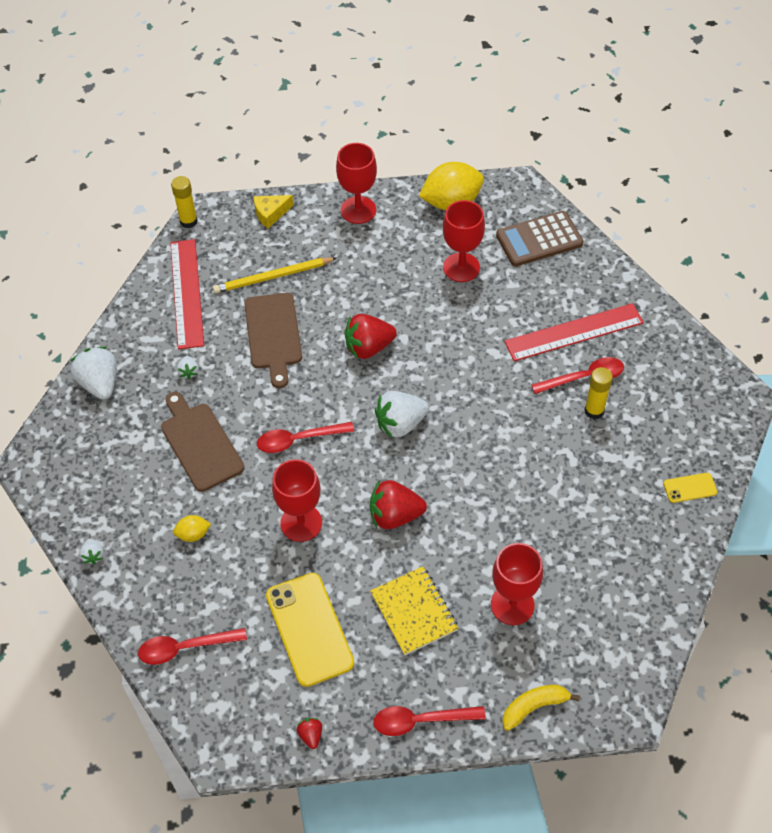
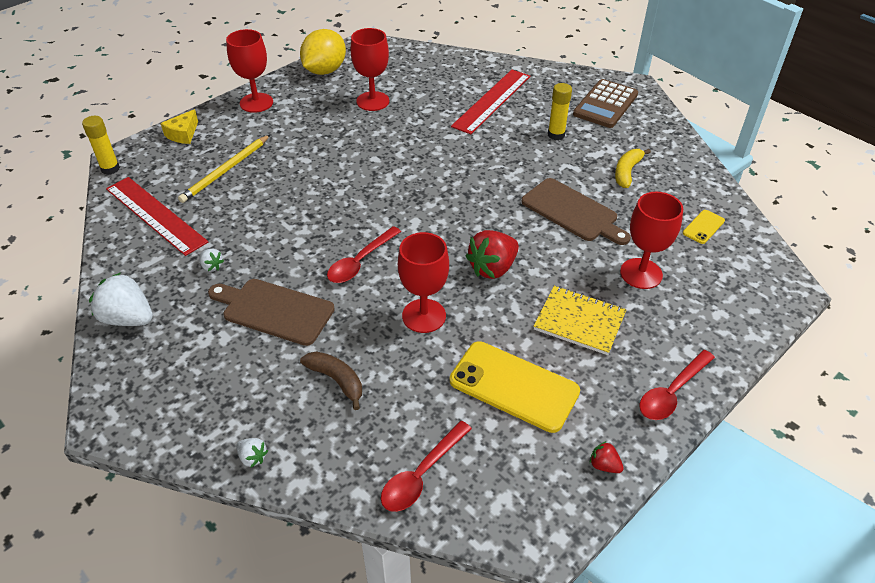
camera: 40 degrees left, 10 degrees down
(193, 534) = (336, 380): yellow lemon -> brown banana
(273, 335) = (265, 205): brown cutting board -> brown cutting board (572, 212)
(368, 347) = (354, 176): red strawberry -> none
(400, 424) = (431, 210): white strawberry -> none
(534, 707) = (733, 327): yellow banana -> yellow banana (627, 172)
(539, 239) = (410, 64): brown calculator -> brown calculator (605, 104)
(584, 377) = (528, 121): red spoon -> none
(690, 488) = (664, 144): yellow phone -> yellow phone (703, 227)

